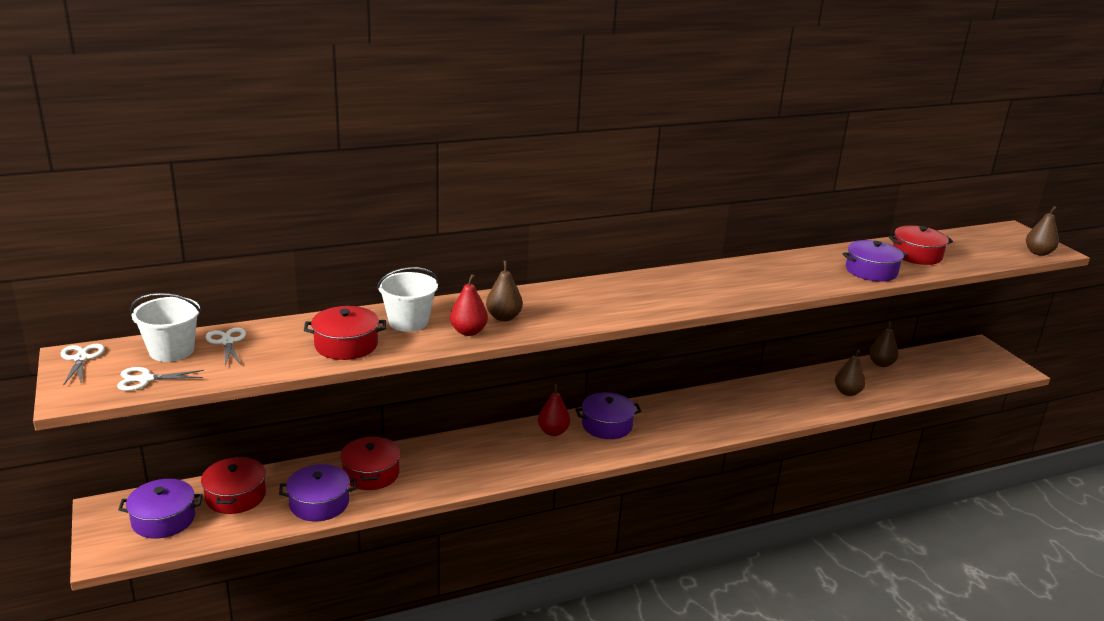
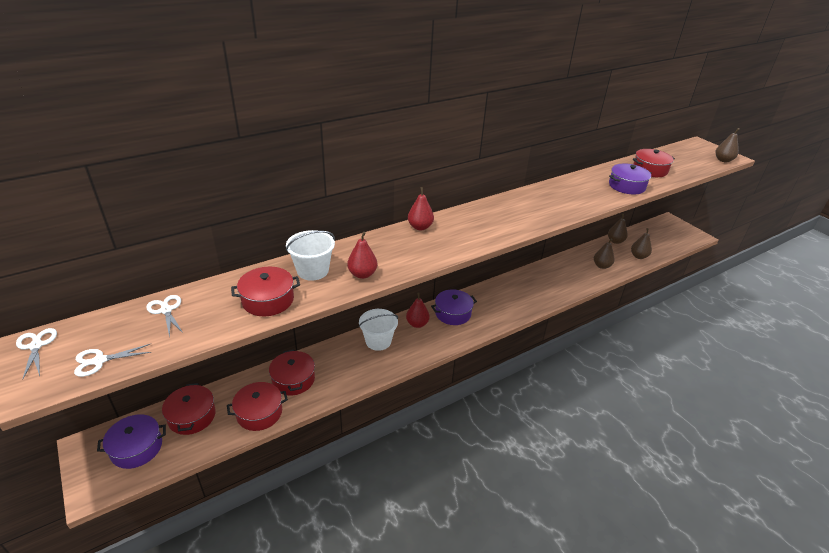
camera: 10 degrees left, 10 degrees up
(171, 351) = (118, 326): white bucket -> white bucket (378, 341)
(319, 503) = (259, 413): purple pot -> red pot
(504, 317) = (385, 257): brown pear -> brown pear (638, 256)
(560, 290) = (420, 227): none -> red pear

